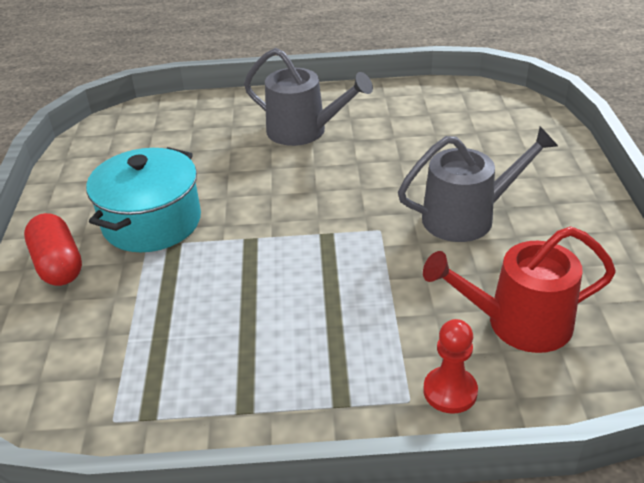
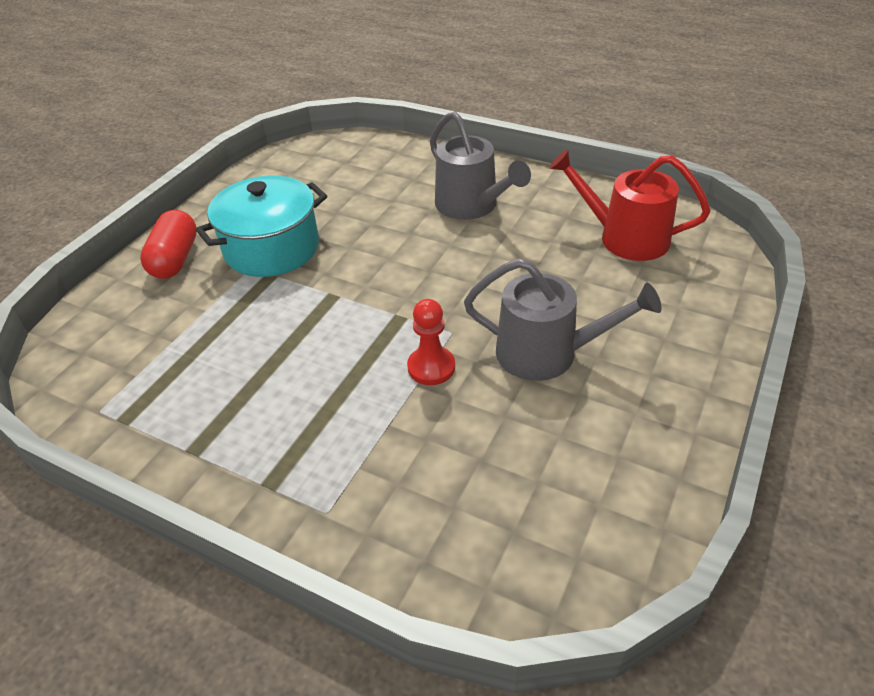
camera: 30 degrees right, 5 degrees up
(450, 391) = (369, 522): red pawn -> red pawn (431, 367)
(519, 323) = (496, 487): red watering can -> red watering can (625, 238)

